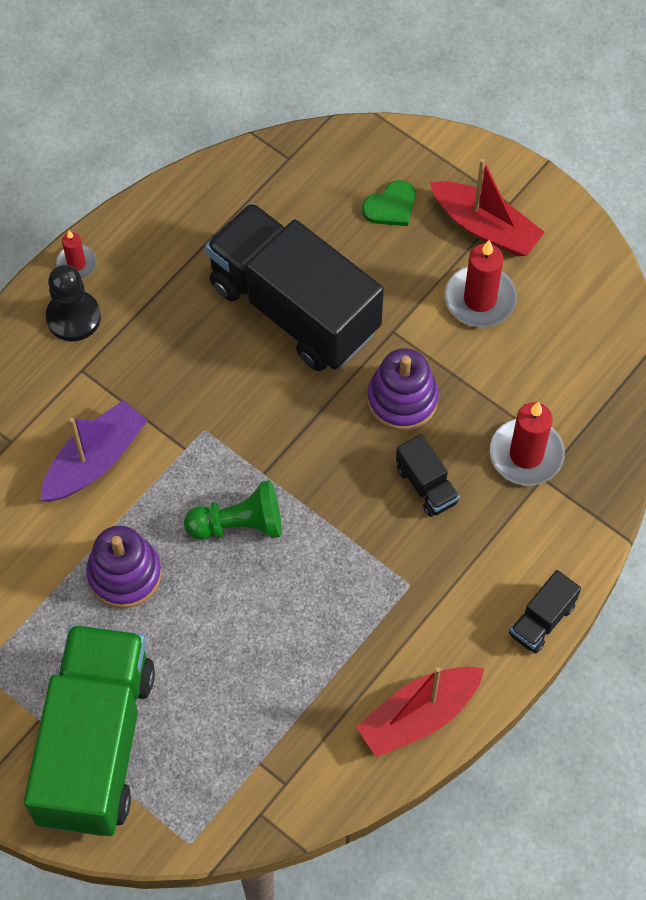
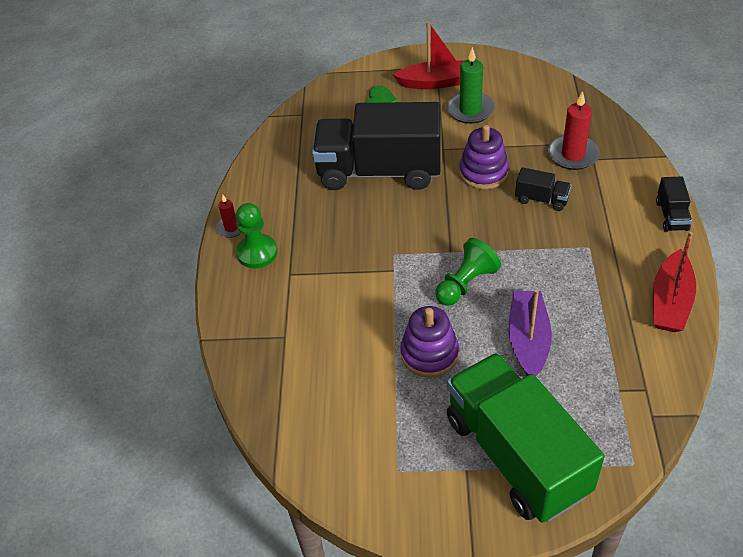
camera: 35 degrees left, 15 degrees down
(73, 317) = (257, 253): black pawn -> green pawn
(95, 460) = (347, 310): purple boat -> purple boat (528, 340)
(480, 299) = (470, 110): red candle -> green candle

